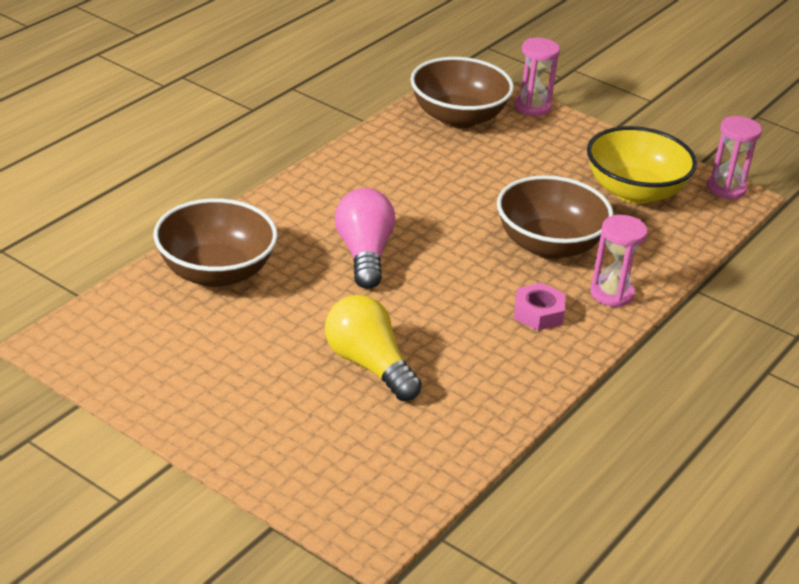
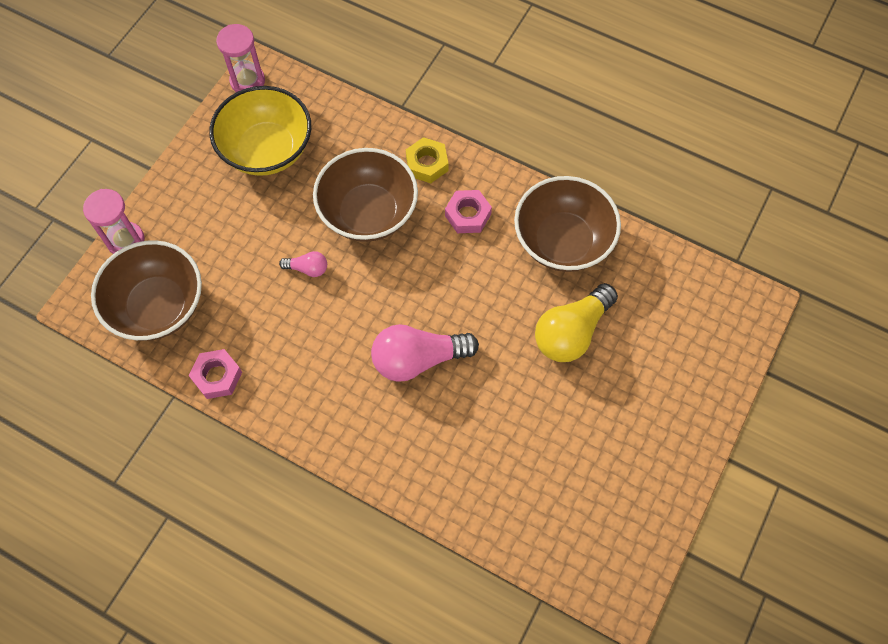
camera: 95 degrees left, 30 degrees up
(215, 272) = (478, 482): brown bowl -> brown bowl (562, 241)
(377, 140) = (217, 376): none -> pink nut
(485, 200) = (308, 268): none -> pink light bulb
(611, 293) = (427, 164): pink hourglass -> yellow nut

